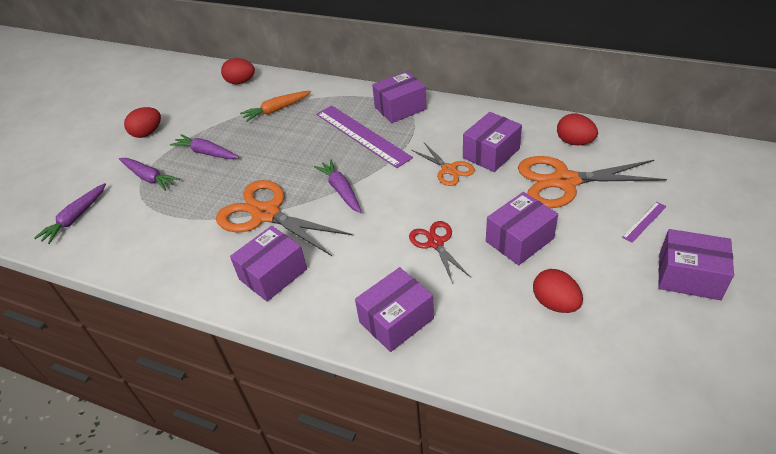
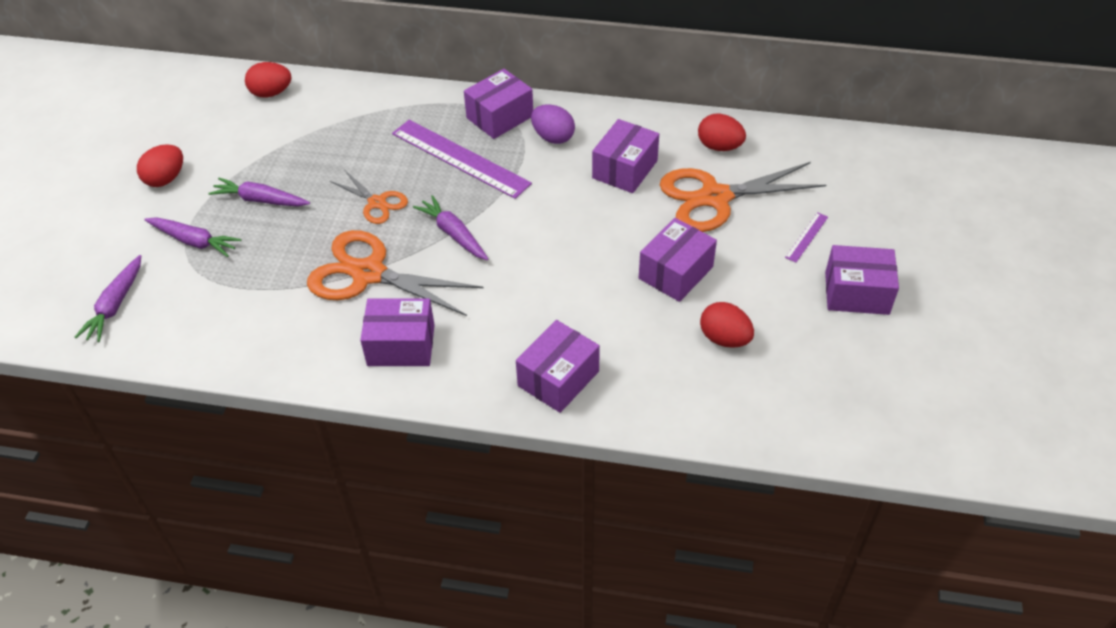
camera: 15 degrees left, 5 degrees up
(273, 274) = (401, 345): purple box -> purple box turned 60 degrees clockwise
(276, 110) = (336, 131): orange carrot -> none
(435, 243) = (582, 286): red scissors -> none
(438, 125) = (553, 137): none -> purple egg
(449, 169) = (578, 195): orange scissors -> orange scissors (377, 203)

